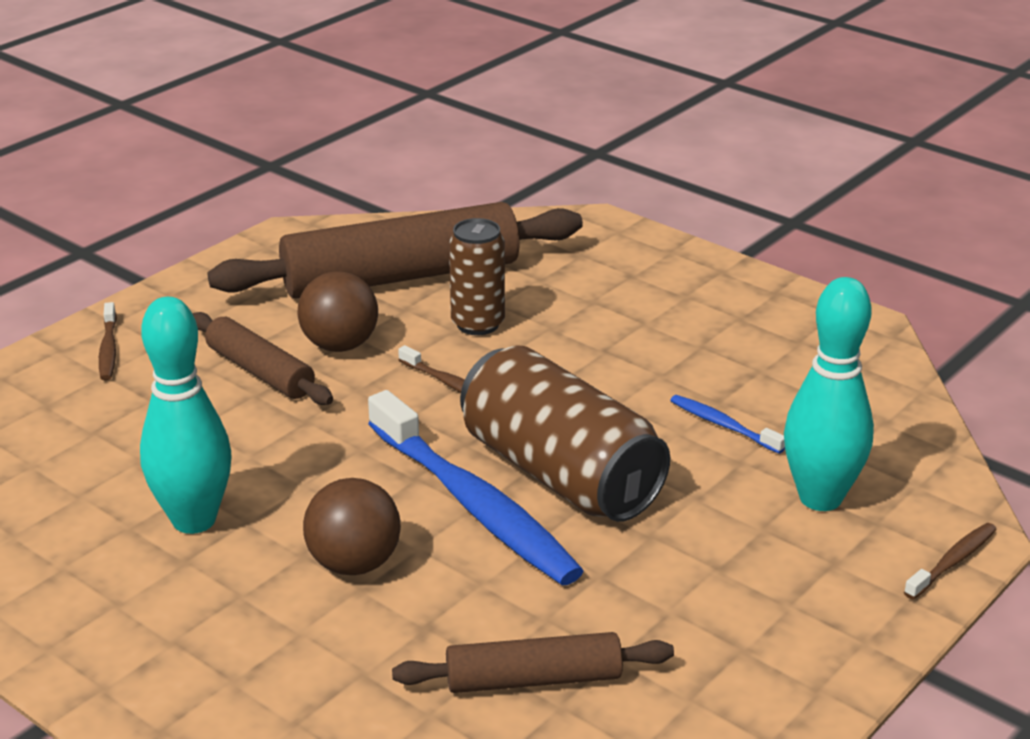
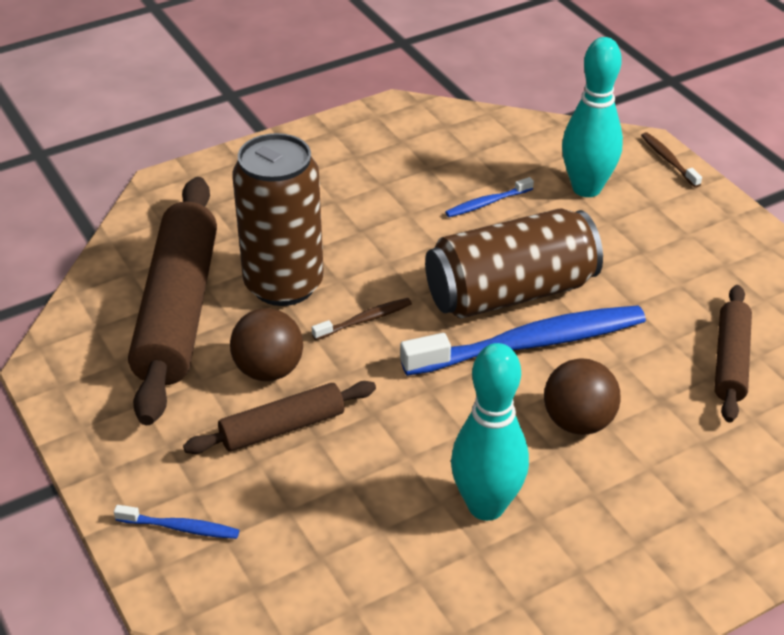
camera: 70 degrees left, 10 degrees up
(108, 349) = (180, 527): brown toothbrush -> blue toothbrush
(478, 324) = (284, 284): brown can -> brown can, size x1.73

